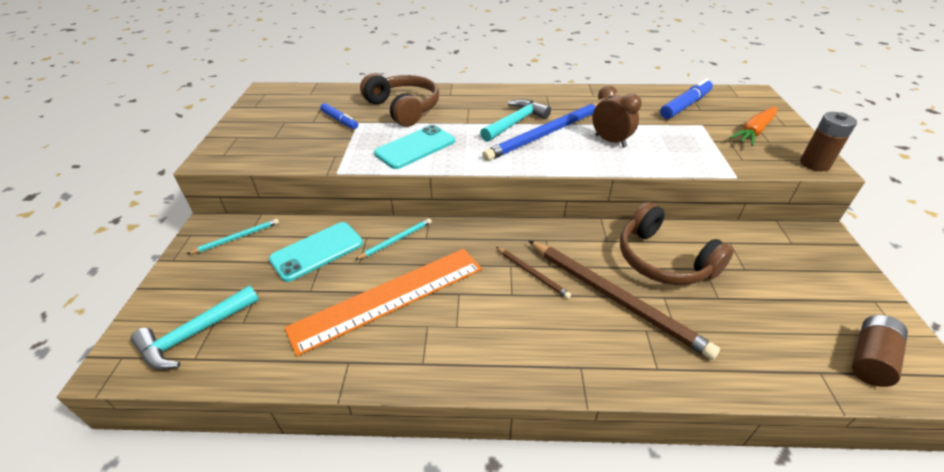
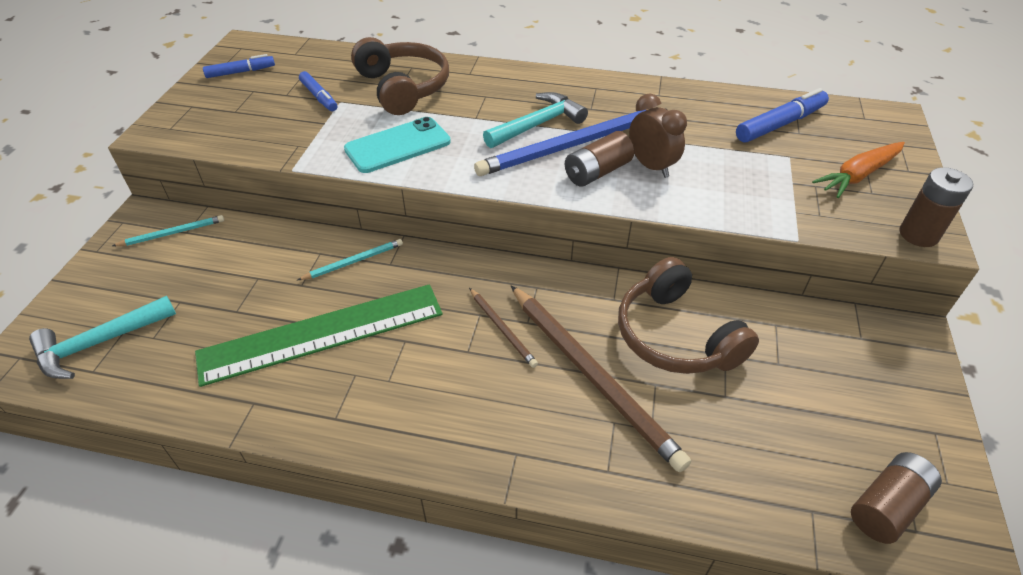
camera: 10 degrees right, 5 degrees up
(270, 110) = (241, 72): none -> blue marker
(317, 251) = (257, 263): turquoise phone -> none
(389, 298) = (322, 333): orange ruler -> green ruler
(573, 149) = (597, 172): none -> brown battery

